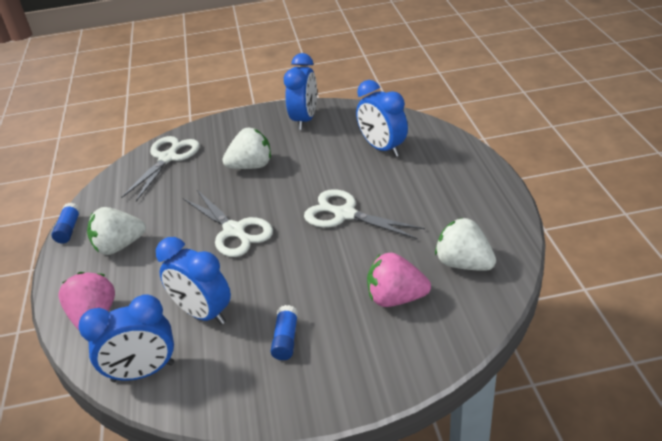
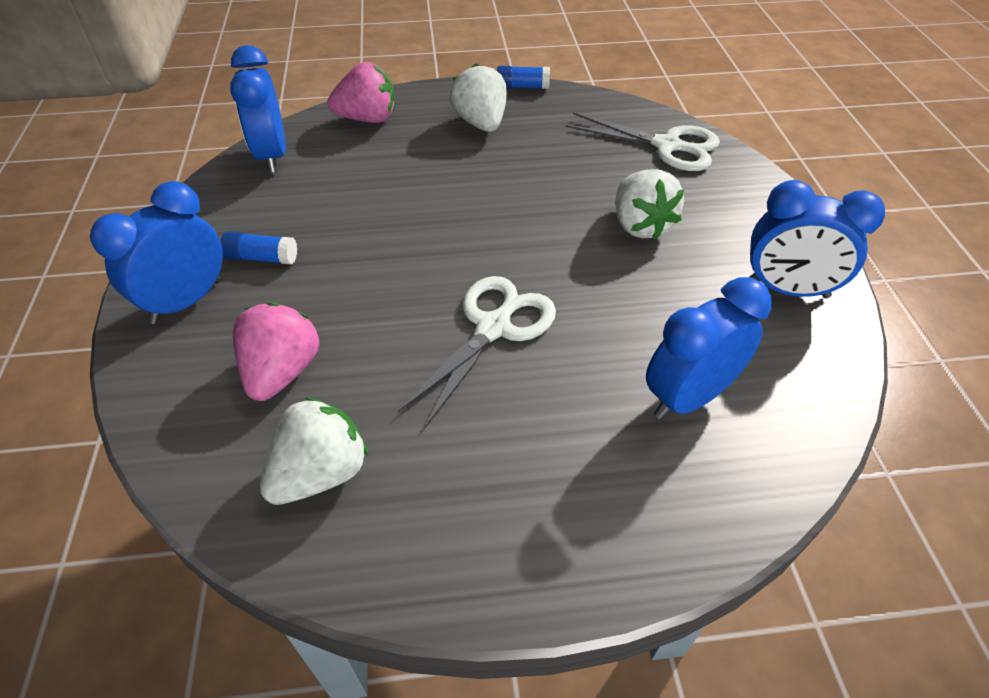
camera: 90 degrees right, 10 degrees up
(203, 313) = (338, 191): blue clock -> blue clock (187, 301)
(234, 231) = (484, 211): white scissors -> none

